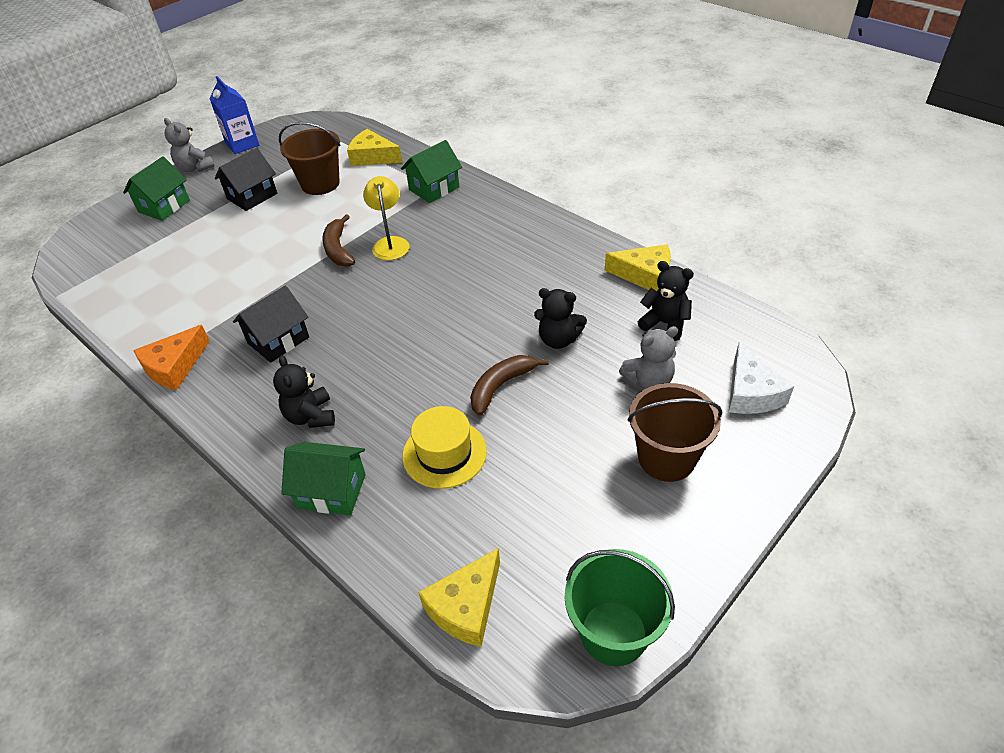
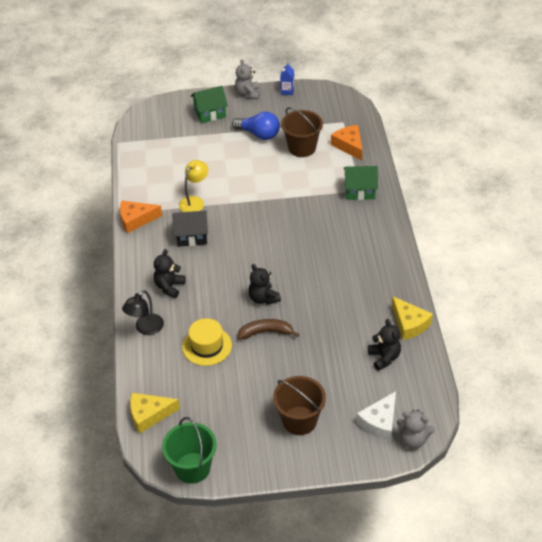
camera: 40 degrees right, 0 degrees up
(242, 144) = (287, 91): blue carton -> blue carton, size x0.63
(252, 196) = (259, 134): black house -> blue light bulb
(331, 491) = (145, 329): green house -> black lamp
(338, 249) = (269, 199): brown banana -> none
(372, 157) = (349, 146): yellow cheese -> orange cheese
(390, 243) = (298, 213): yellow lamp -> yellow lamp (194, 201)
(558, 339) = (320, 328): black teddy bear -> black teddy bear (263, 298)
(649, 381) = (338, 380): grey teddy bear -> grey teddy bear (413, 440)

